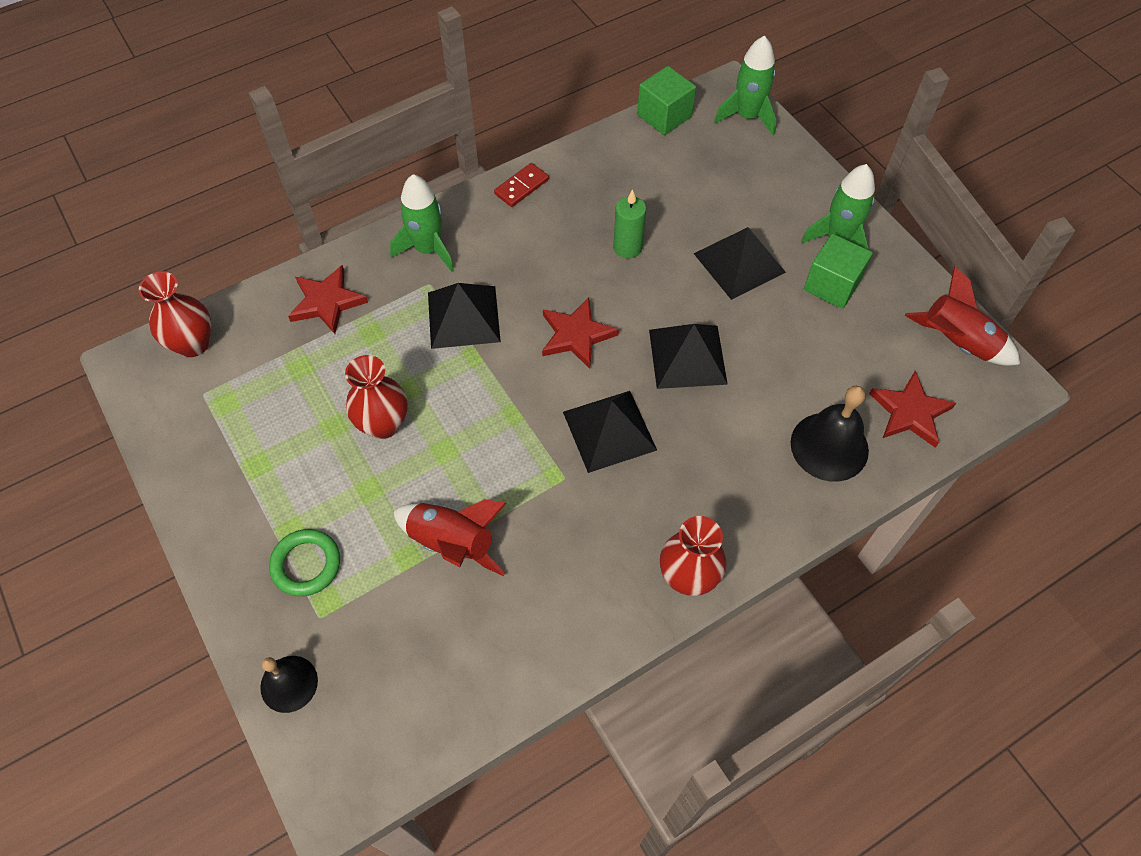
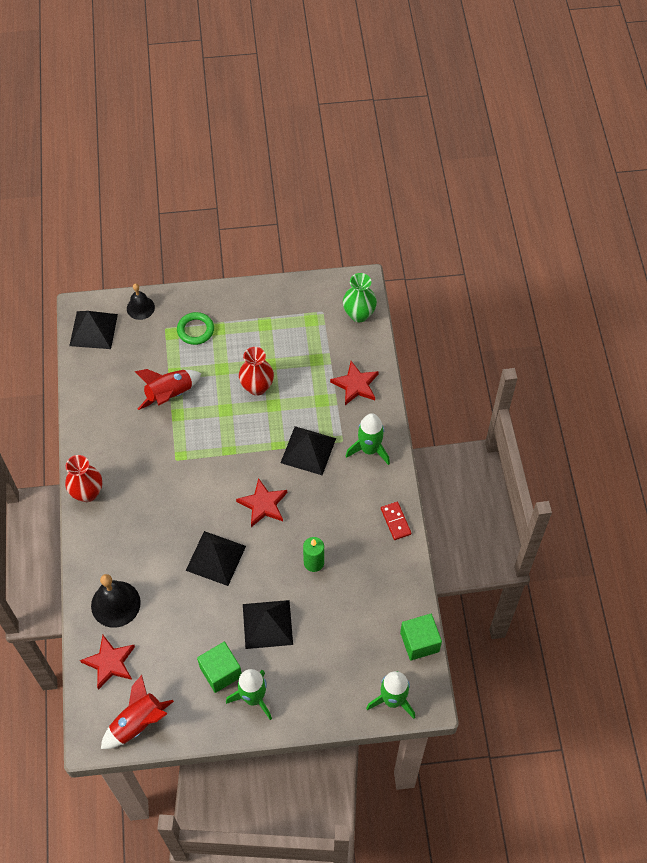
camera: 115 degrees right, 0 degrees up
(193, 344) = (359, 314): red vase -> green vase
(609, 431) = (191, 494): black pyramid -> black pyramid (93, 330)

